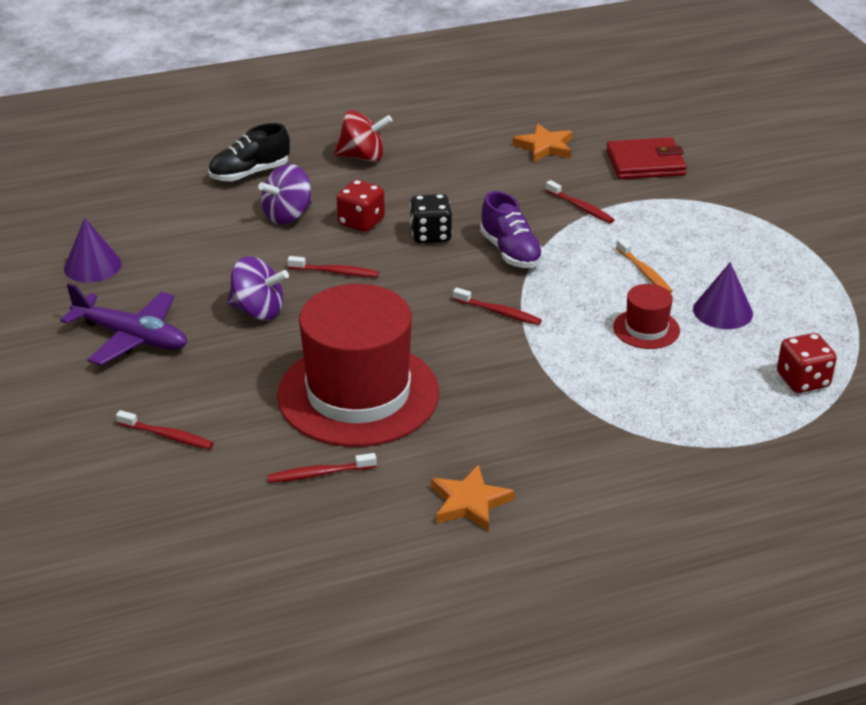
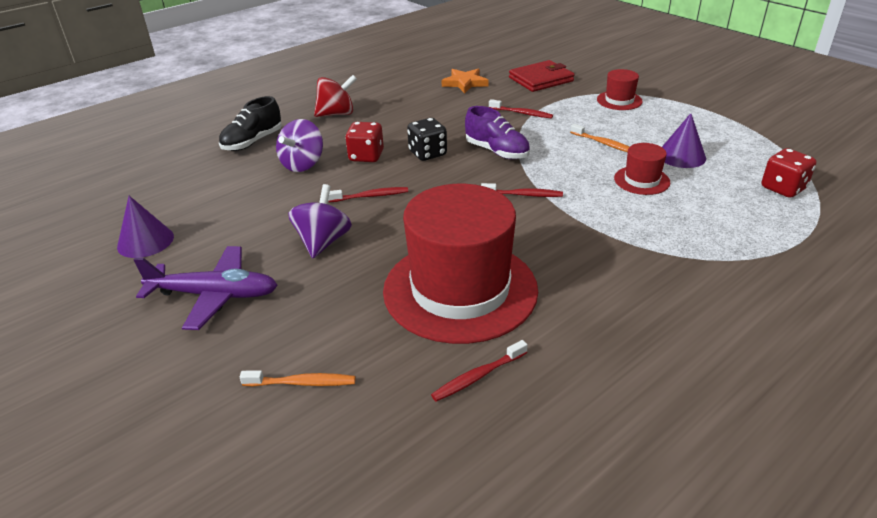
camera: 20 degrees left, 0 degrees up
(167, 436) = (302, 383): red toothbrush -> orange toothbrush
(258, 311) = (323, 242): purple spinning top -> purple spinning top turned 75 degrees counterclockwise
(469, 502) = (635, 361): orange star -> none
(718, 218) = (619, 100): none -> red hat

